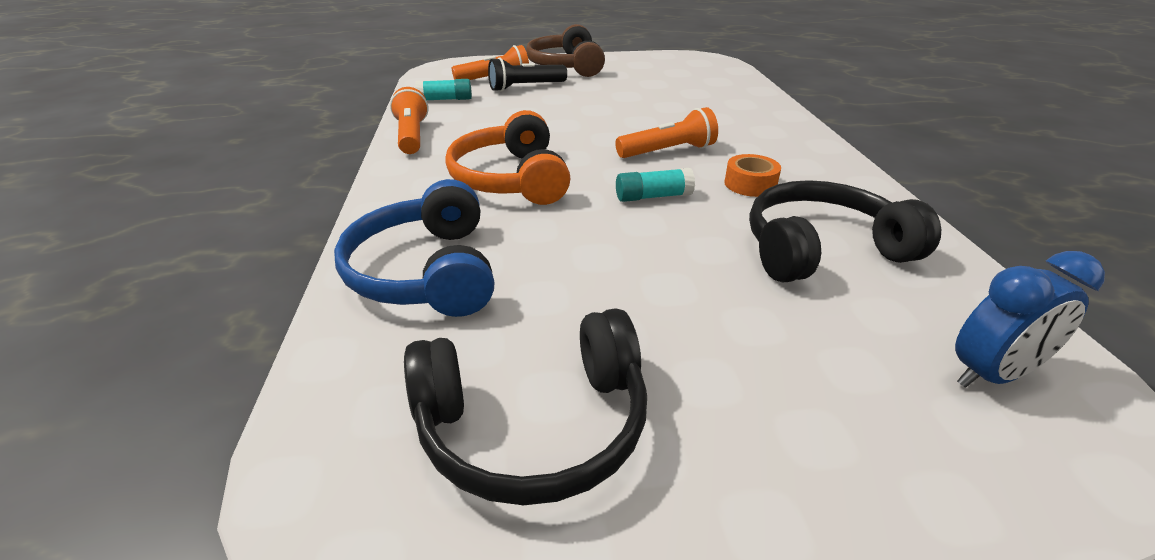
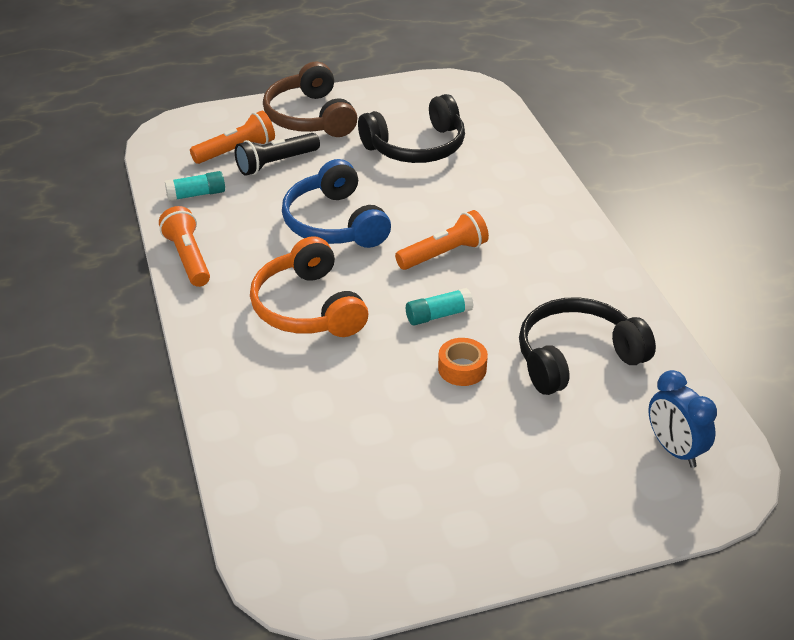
camera: 10 degrees left, 5 degrees up
(425, 272) = (275, 417): blue headphones -> blue headphones (334, 223)
(534, 426) = (394, 522): black headphones -> black headphones (416, 147)
(750, 184) = (520, 290): orange tape -> orange tape (462, 369)
(991, 375) = (674, 450): blue clock -> blue clock turned 90 degrees clockwise

